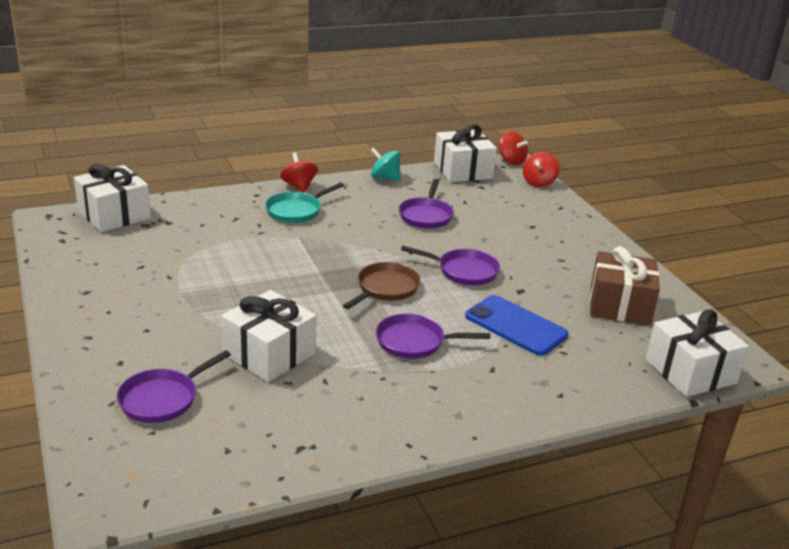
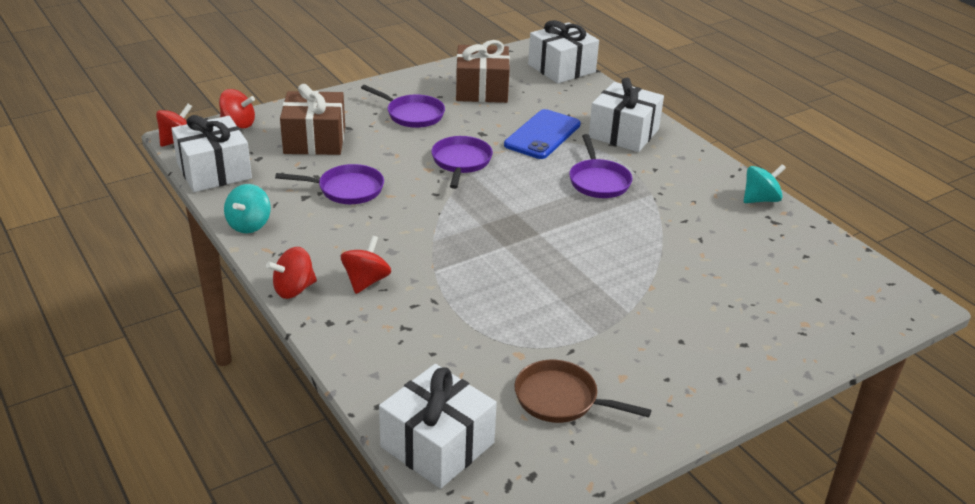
camera: 100 degrees left, 5 degrees up
(163, 399) = (774, 303): purple pan -> purple pan (412, 114)
(269, 354) = (668, 255): white gift -> white gift (623, 133)
(296, 211) = (366, 281): turquoise pan -> red spinning top
(349, 451) = (760, 199): none -> turquoise spinning top
(385, 289) = (518, 203): brown pan -> brown pan (561, 399)
(509, 210) = (314, 140): none -> brown gift

